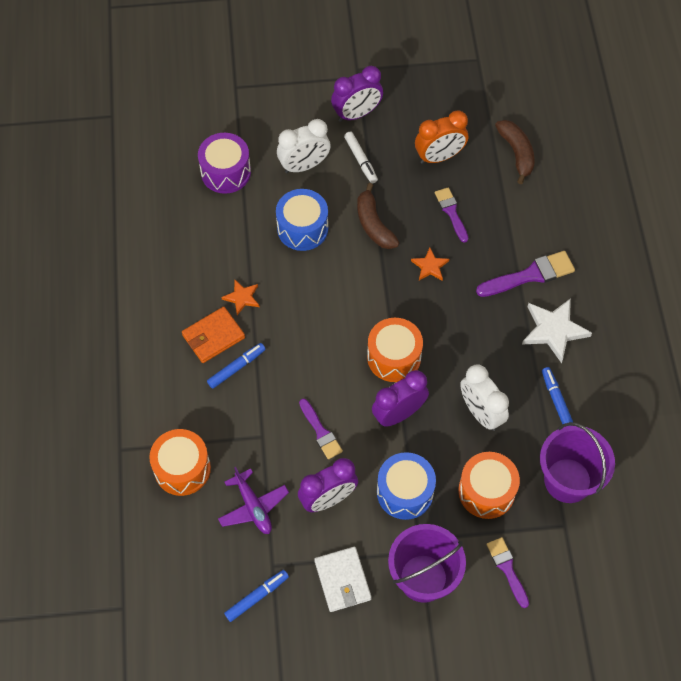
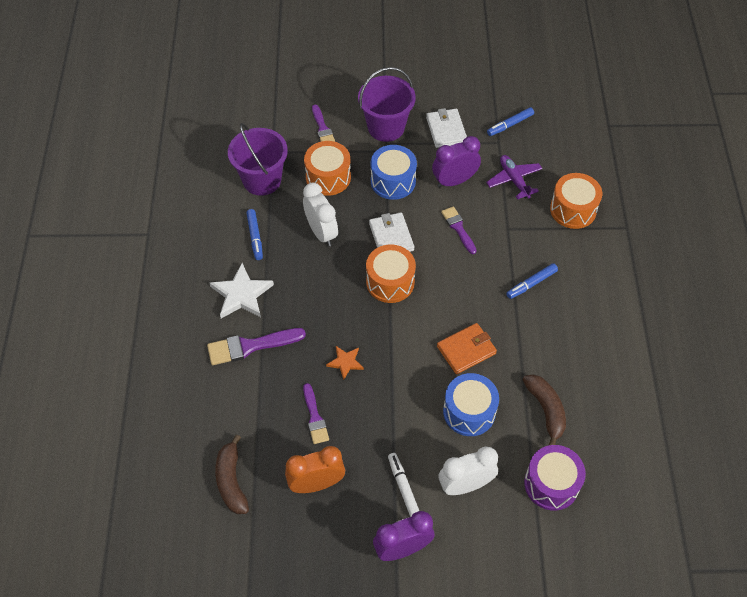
camera: 175 degrees left, 5 degrees down
(213, 336) = (554, 312): orange wallet -> orange wallet (466, 350)
(242, 297) = (529, 346): orange star -> none
(374, 224) = (396, 410): brown banana -> brown banana (546, 410)
(398, 414) = (391, 237): purple clock -> white wallet

